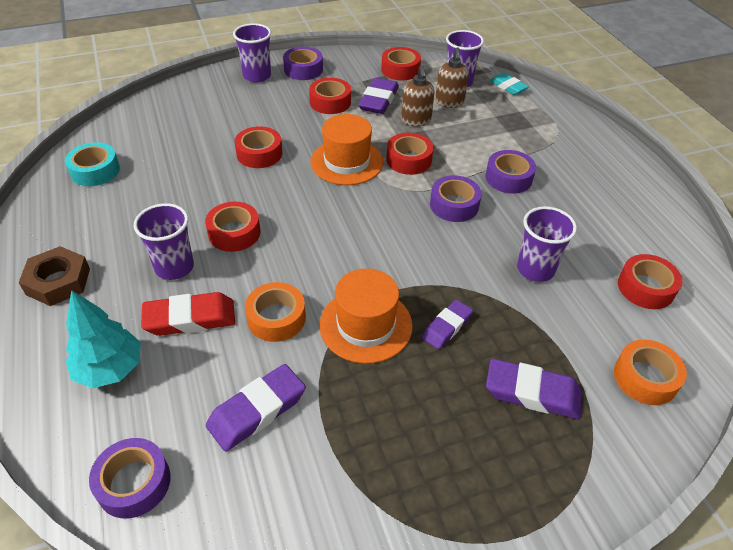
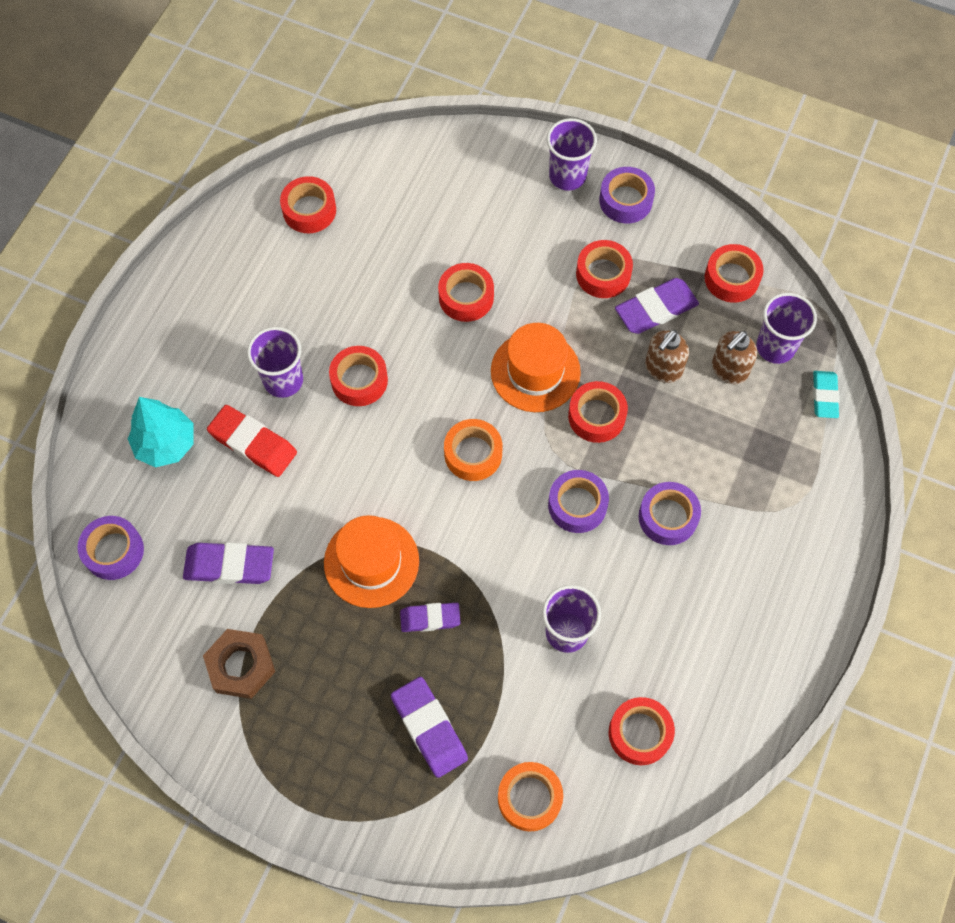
camera: 45 degrees right, 20 degrees up
(58, 281) = (191, 325): brown nut -> brown nut (241, 666)
(95, 171) = (309, 210): turquoise tape -> red tape
(276, 318) = (313, 497): orange tape -> orange tape (473, 454)

